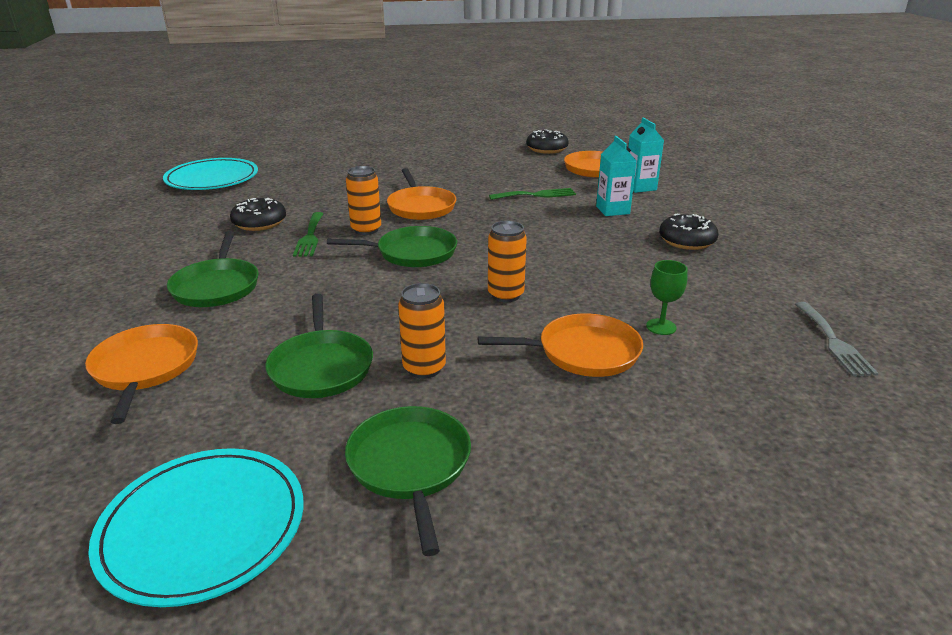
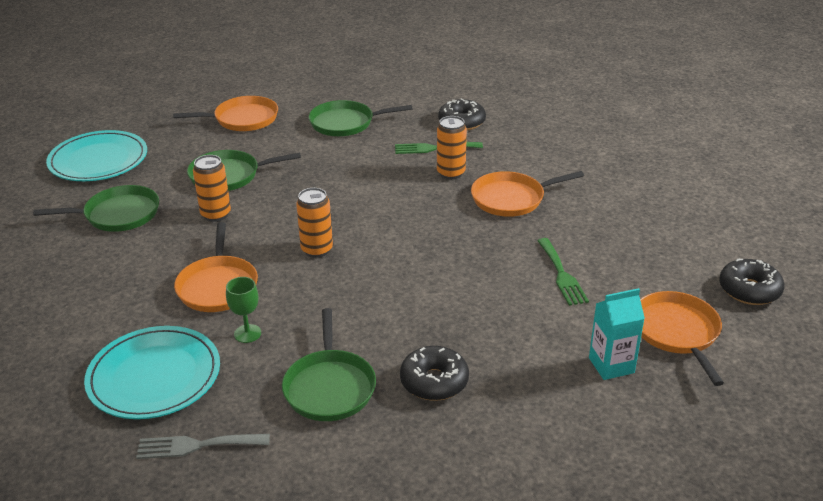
camera: 90 degrees right, 5 degrees up
(212, 178) = (563, 85): turquoise plate -> turquoise plate (154, 376)
(412, 253) = (401, 200): green pan -> green pan (329, 387)
(612, 210) = (522, 331): turquoise carton -> none

